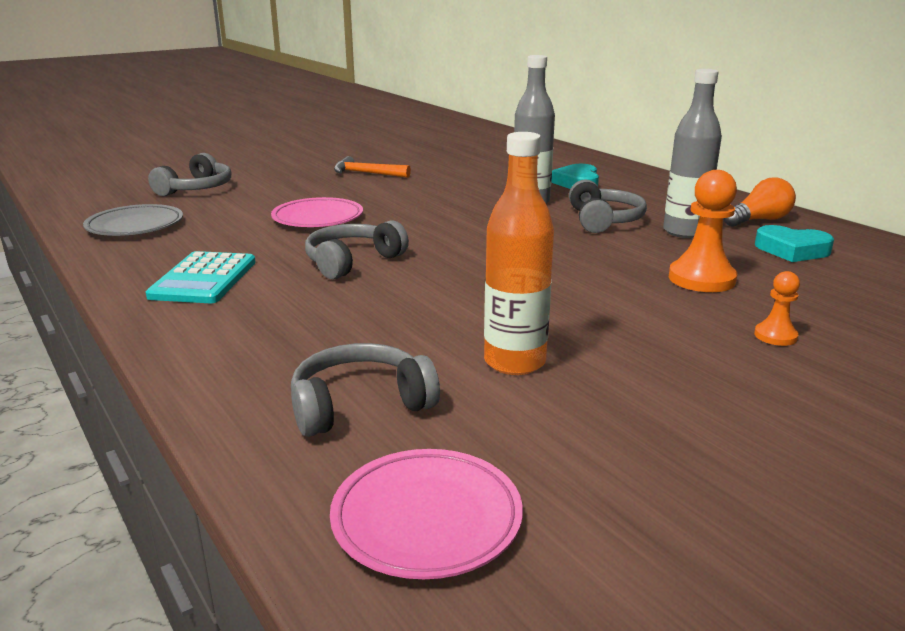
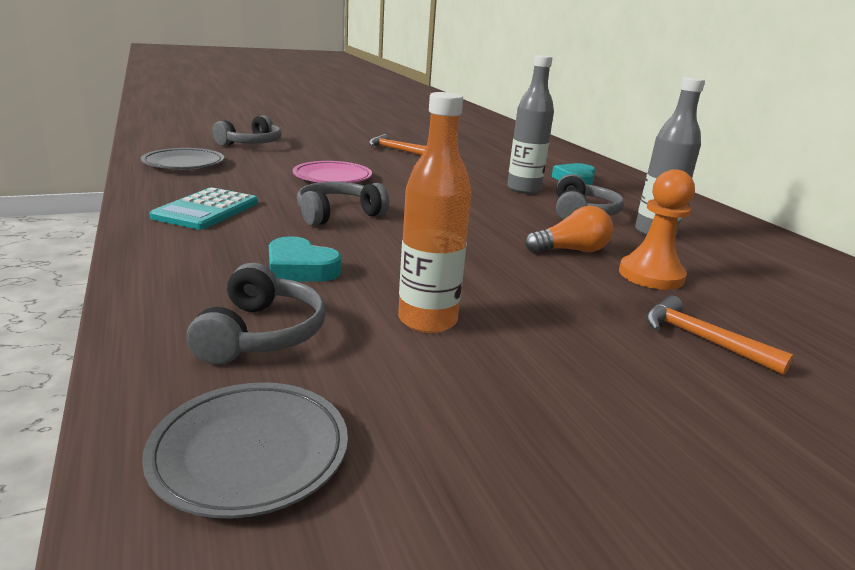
camera: 10 degrees right, 0 degrees up
(360, 405) = (262, 334): grey headphones -> grey headphones turned 105 degrees clockwise
(426, 519) = (250, 453): pink plate -> grey plate
(759, 220) = (734, 233): orange light bulb -> orange light bulb (571, 250)
(775, 336) = (701, 339): orange pawn -> orange hammer
(792, 250) = (755, 263): turquoise heart -> turquoise heart (300, 268)

